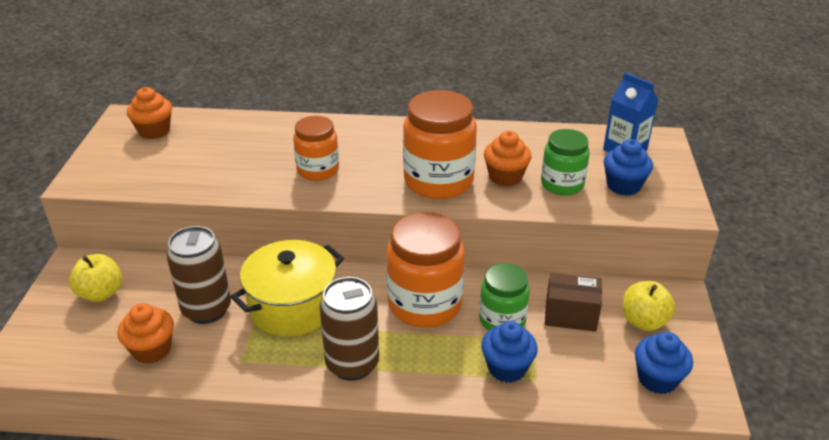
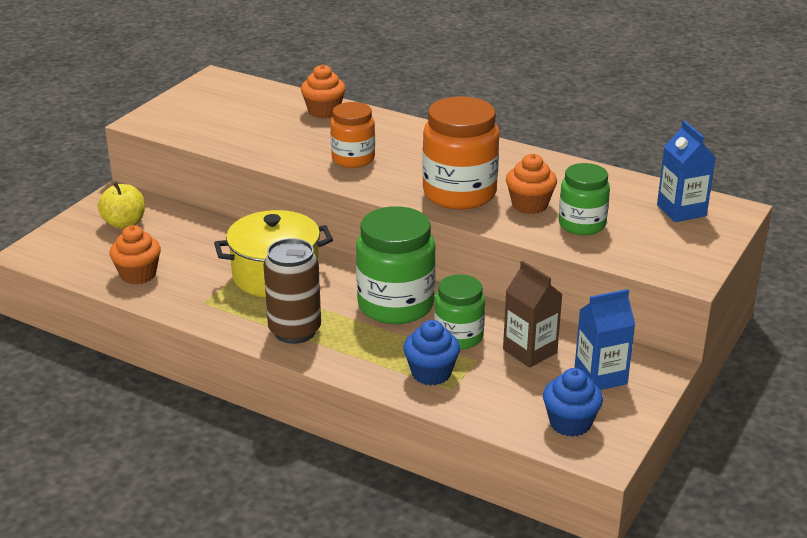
camera: 25 degrees right, 5 degrees down
(154, 131) = (232, 95): orange cupcake -> orange cupcake (324, 111)
(207, 309) = (201, 258): brown can -> none
(425, 304) = (395, 305): orange jar -> green jar
(570, 315) = (530, 351): brown box -> brown carton
(623, 186) = (646, 240): blue cupcake -> none
(643, 321) = (600, 376): yellow apple -> blue carton

